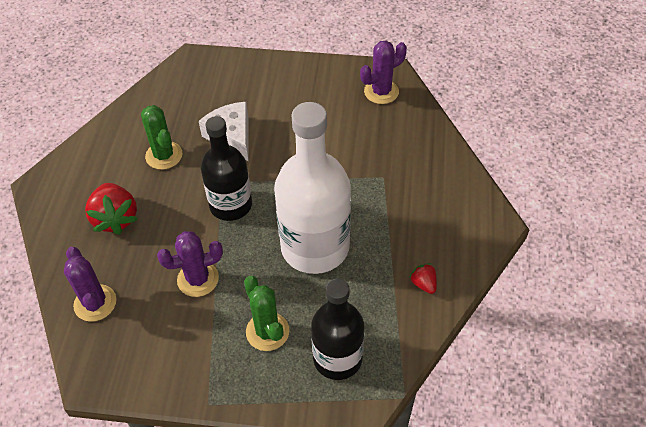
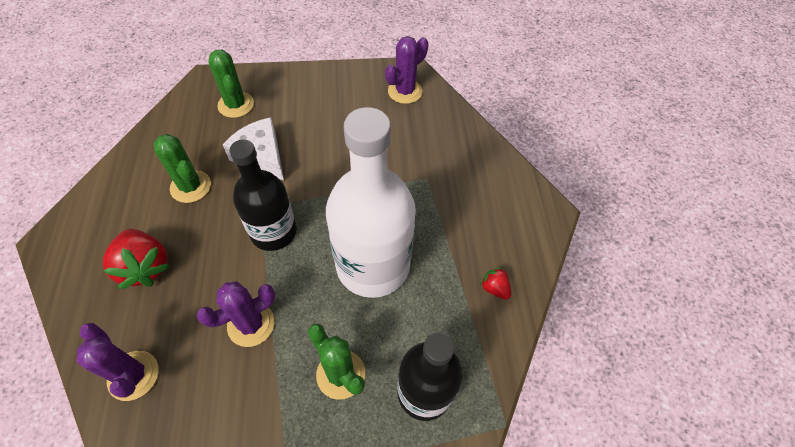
camera: 15 degrees left, 5 degrees up
(216, 86) = (236, 105): none -> green cactus

